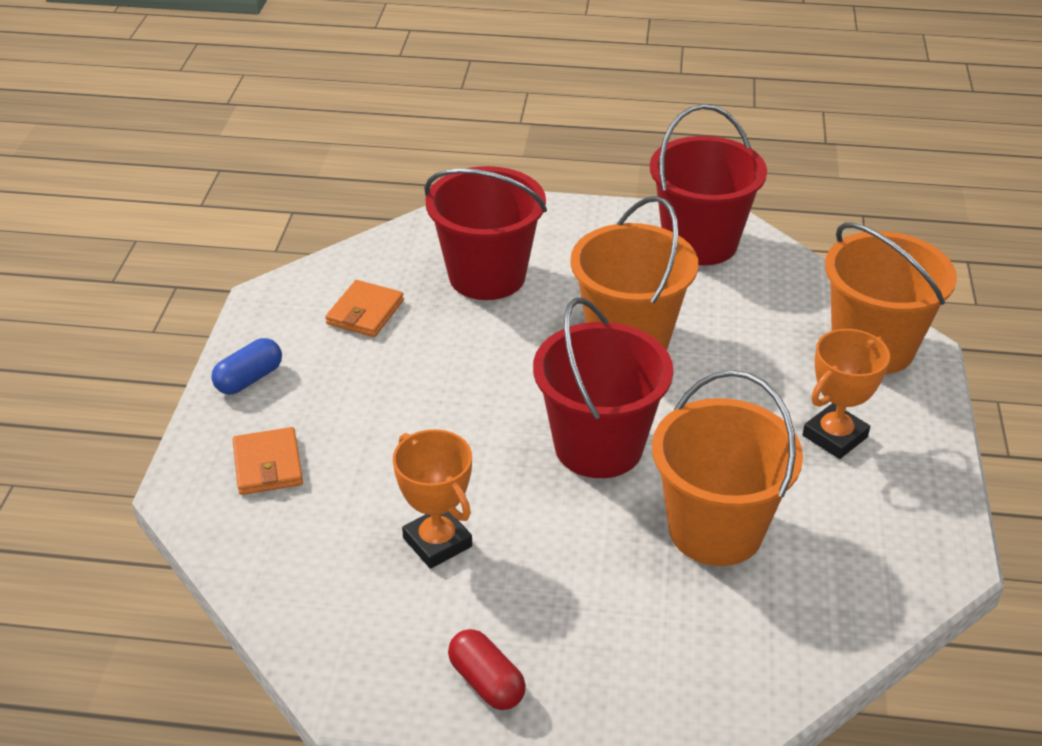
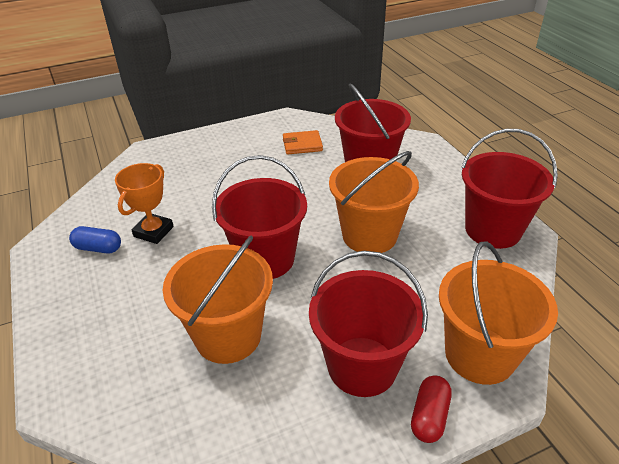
camera: 60 degrees right, 0 degrees up
(249, 379) = (227, 135): blue capsule -> blue capsule (98, 248)
(268, 465) = (175, 163): orange wallet -> none
(486, 682) = (62, 287): red capsule -> red capsule (429, 416)
(835, 436) = (362, 366): orange trophy -> red bucket

